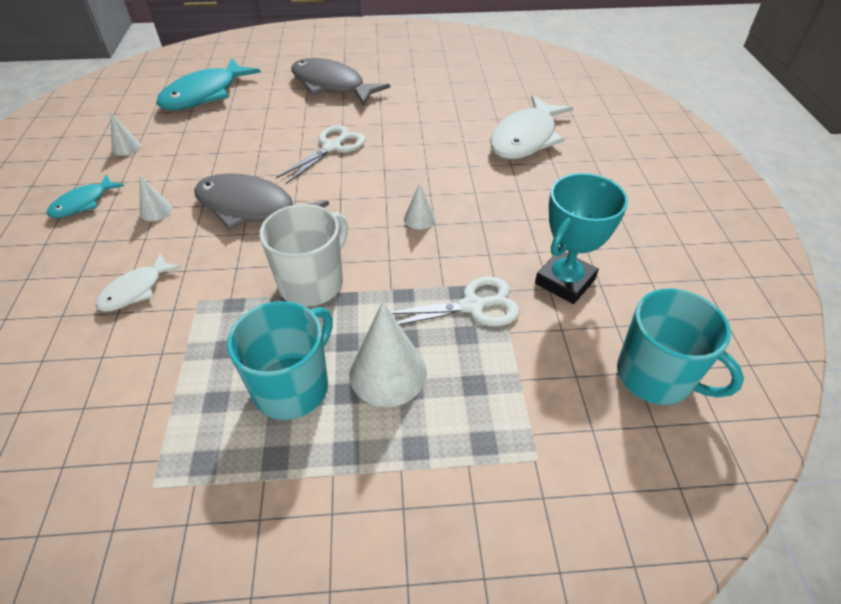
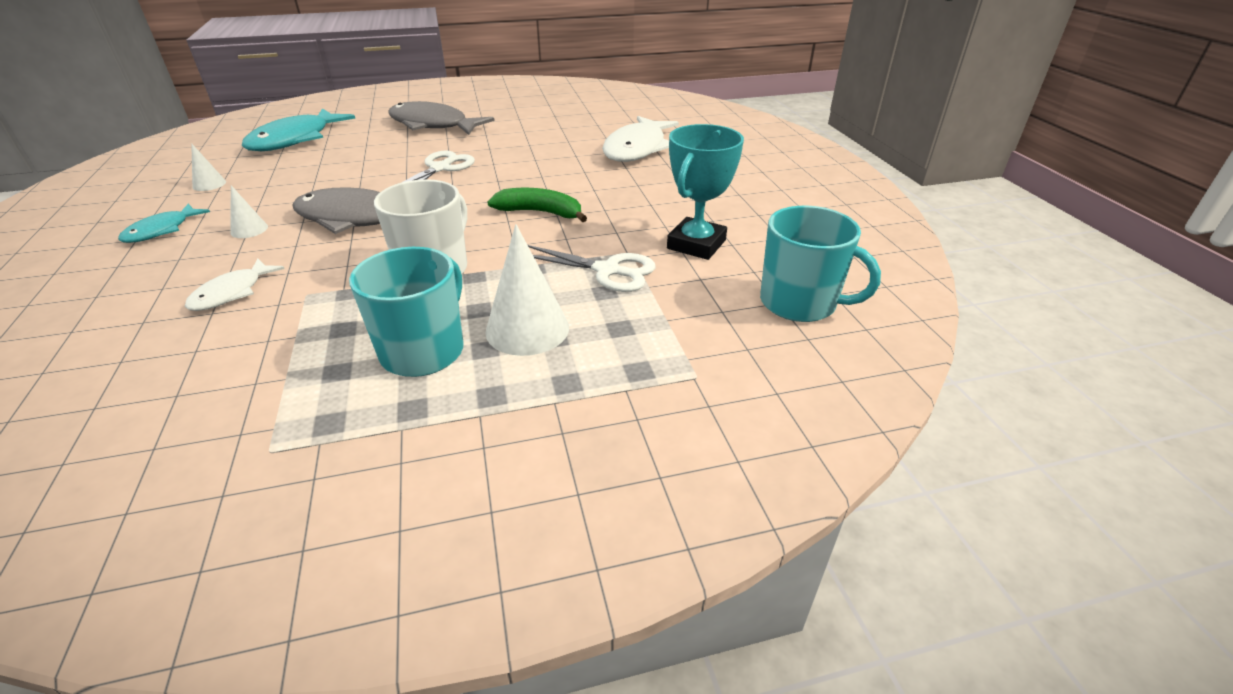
camera: 10 degrees left, 10 degrees down
(419, 219) = (540, 212): white cone -> green banana
(472, 306) = (607, 271): white scissors -> white scissors turned 45 degrees clockwise

